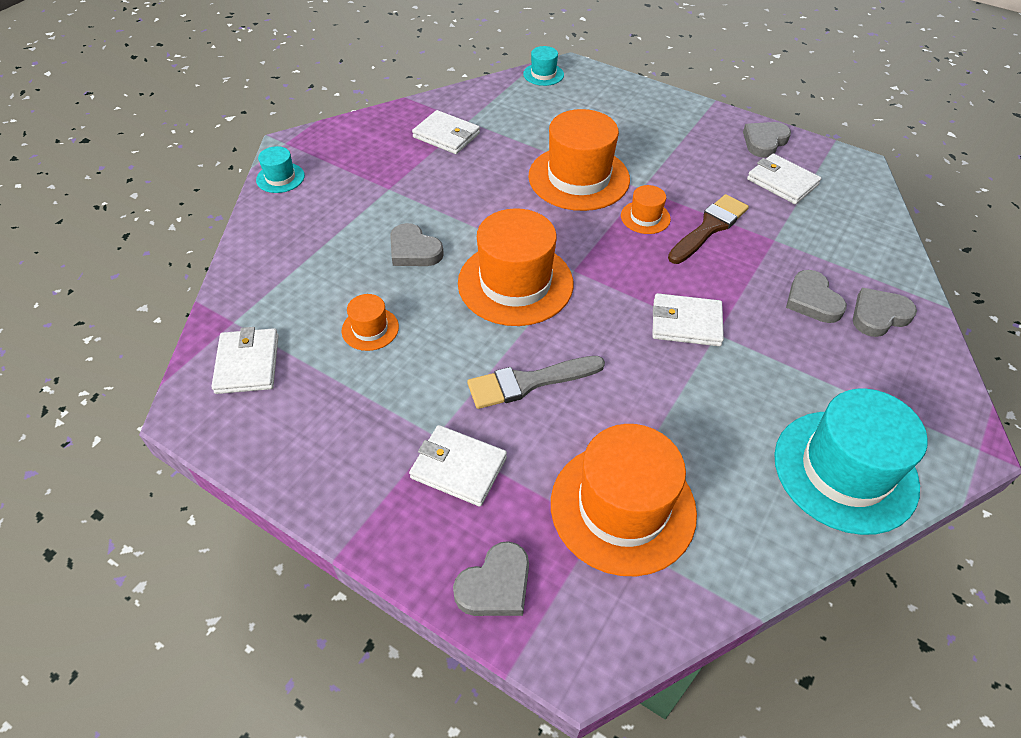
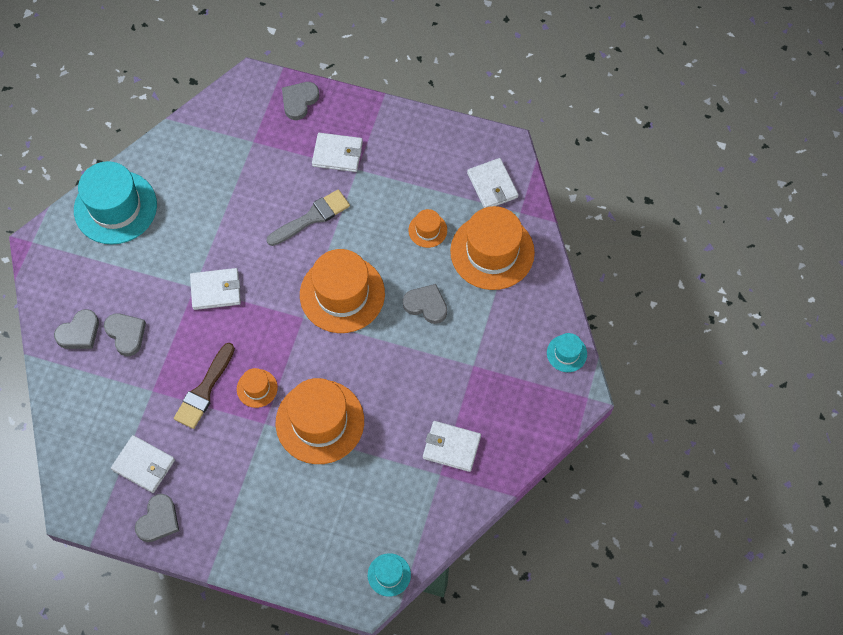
camera: 165 degrees right, 15 degrees up
(622, 507) = (241, 155): orange hat -> orange hat (492, 252)

